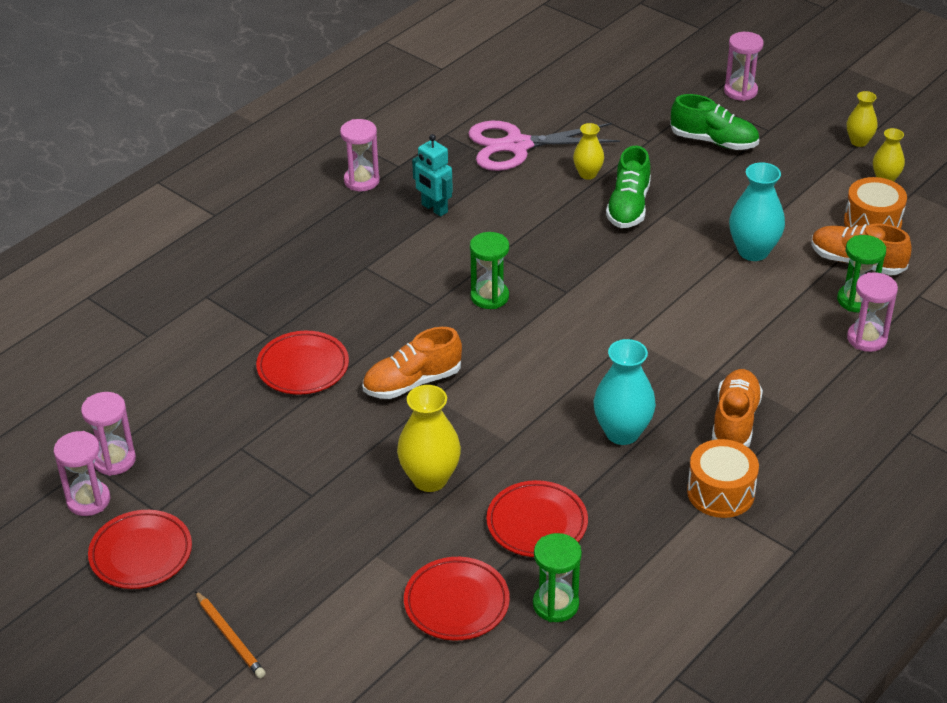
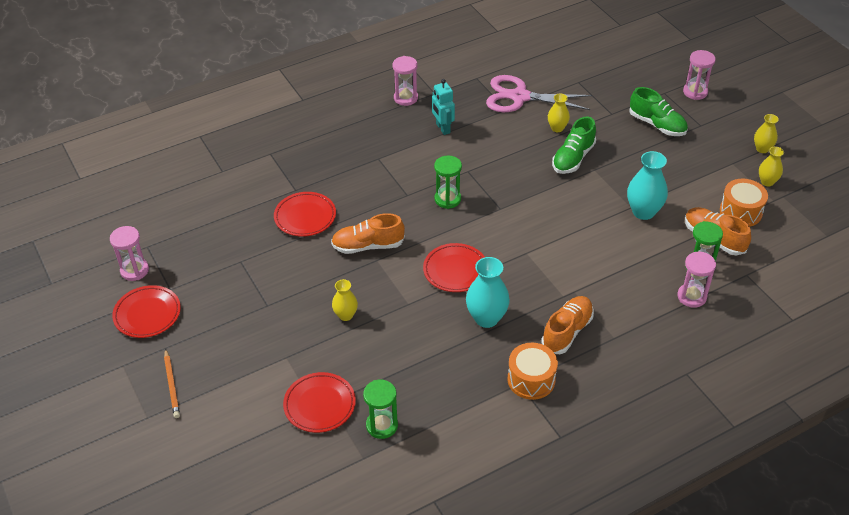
camera: 20 degrees right, 5 degrees up
(114, 460) = (162, 248): pink hourglass -> none
(430, 479) = (345, 315): yellow vase -> yellow vase, size x0.60
(537, 523) = (398, 366): red plate -> red plate (455, 270)

